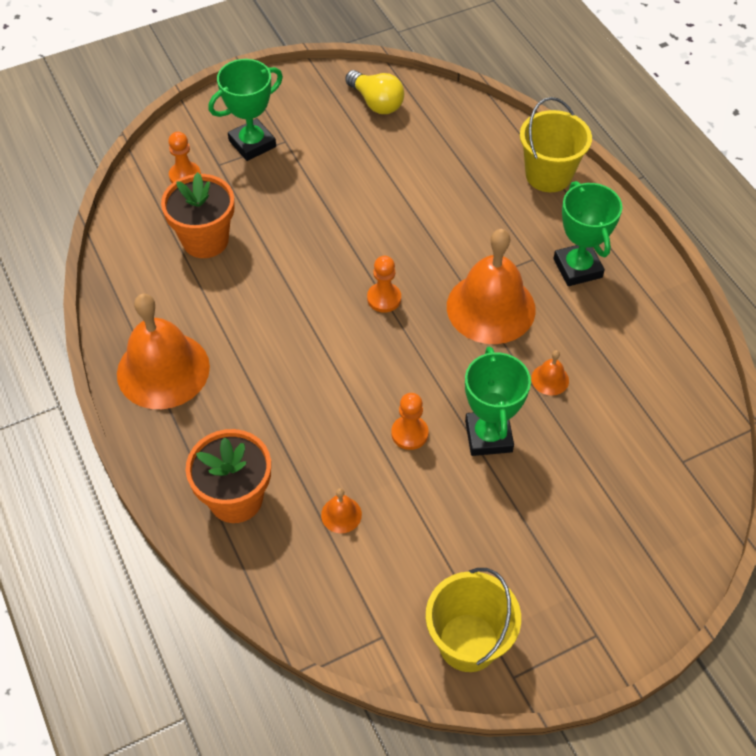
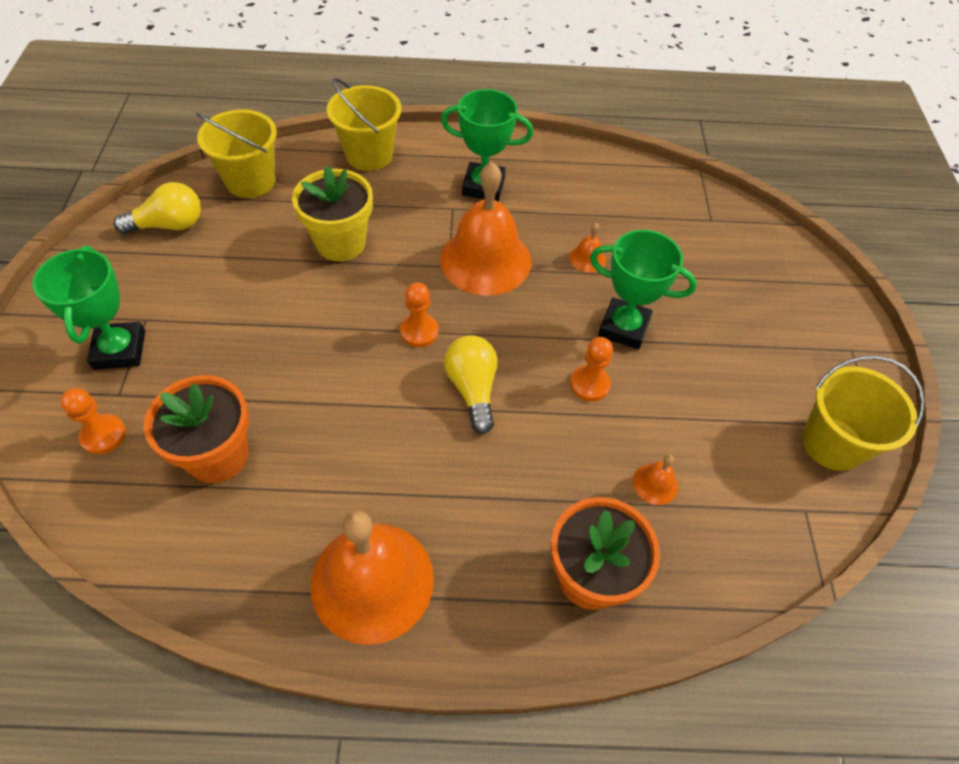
camera: 65 degrees left, 0 degrees up
(352, 357) = (472, 389): none -> yellow light bulb
(436, 207) = (340, 243): none -> yellow flower pot
(457, 120) = (250, 181): none -> yellow bucket

